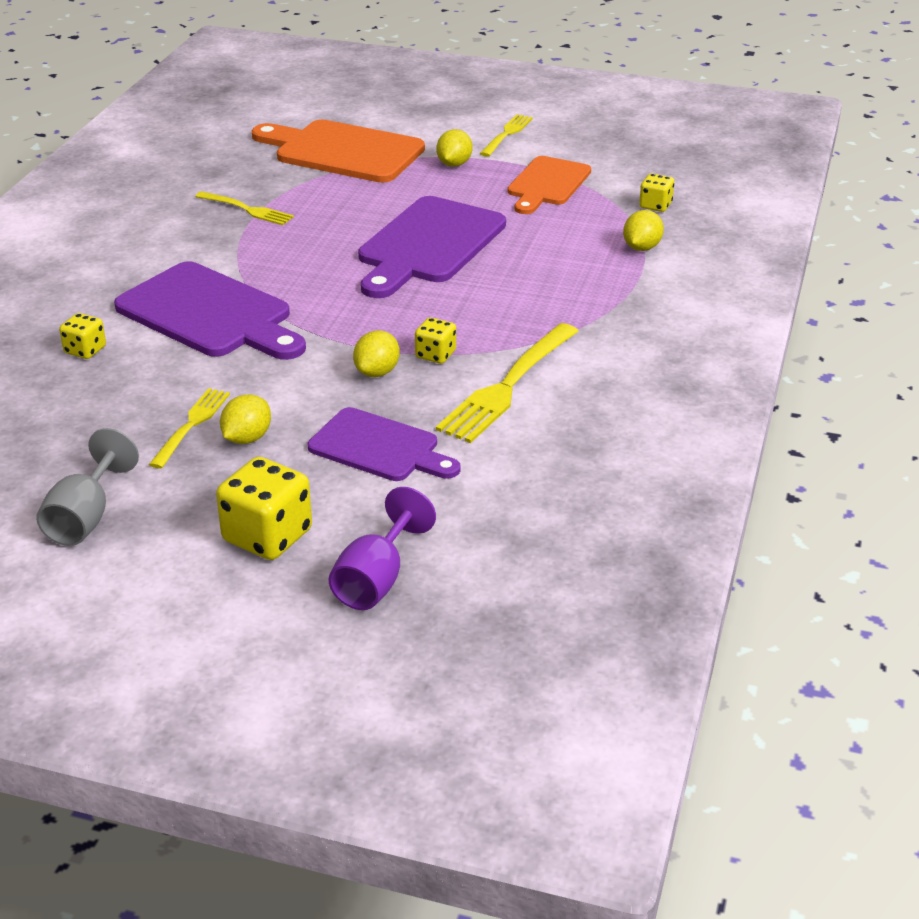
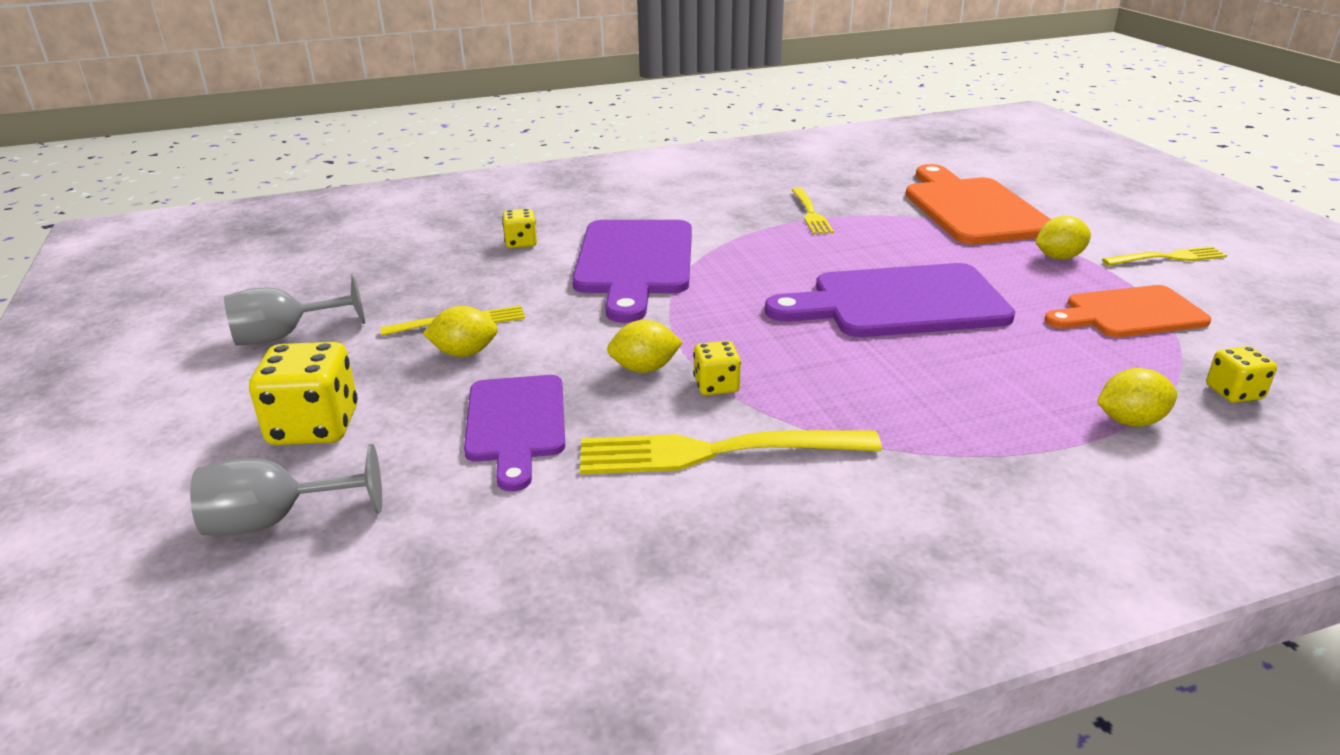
camera: 55 degrees right, 5 degrees down
(376, 580) = (276, 520): purple goblet -> grey goblet

